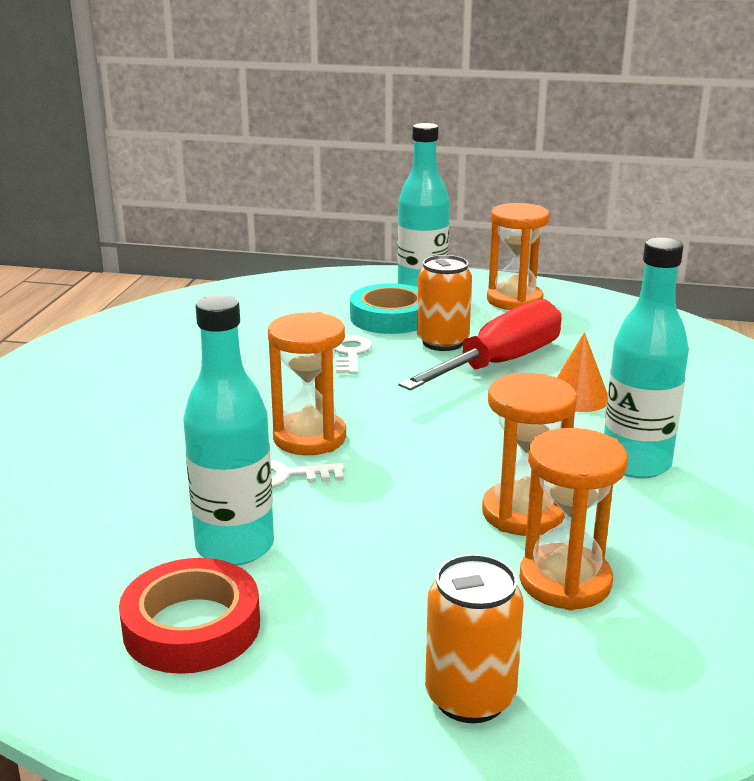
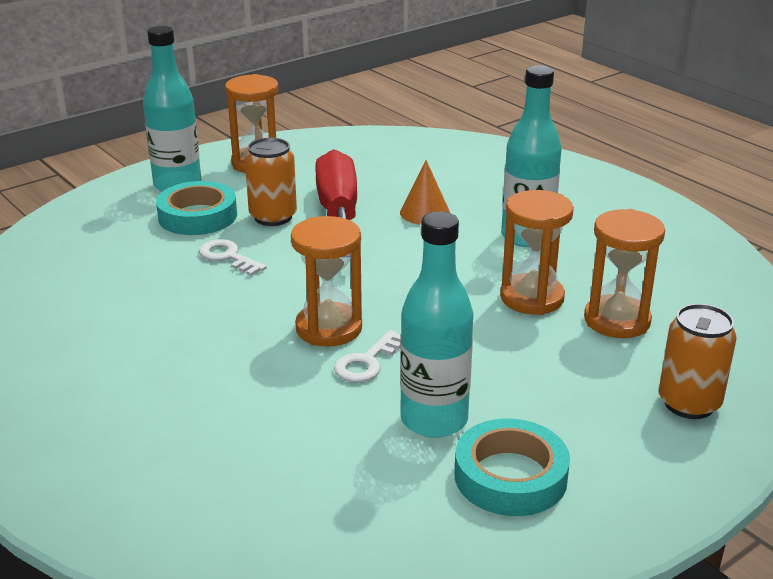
camera: 50 degrees left, 5 degrees up
(192, 626) = (510, 476): red tape -> turquoise tape

